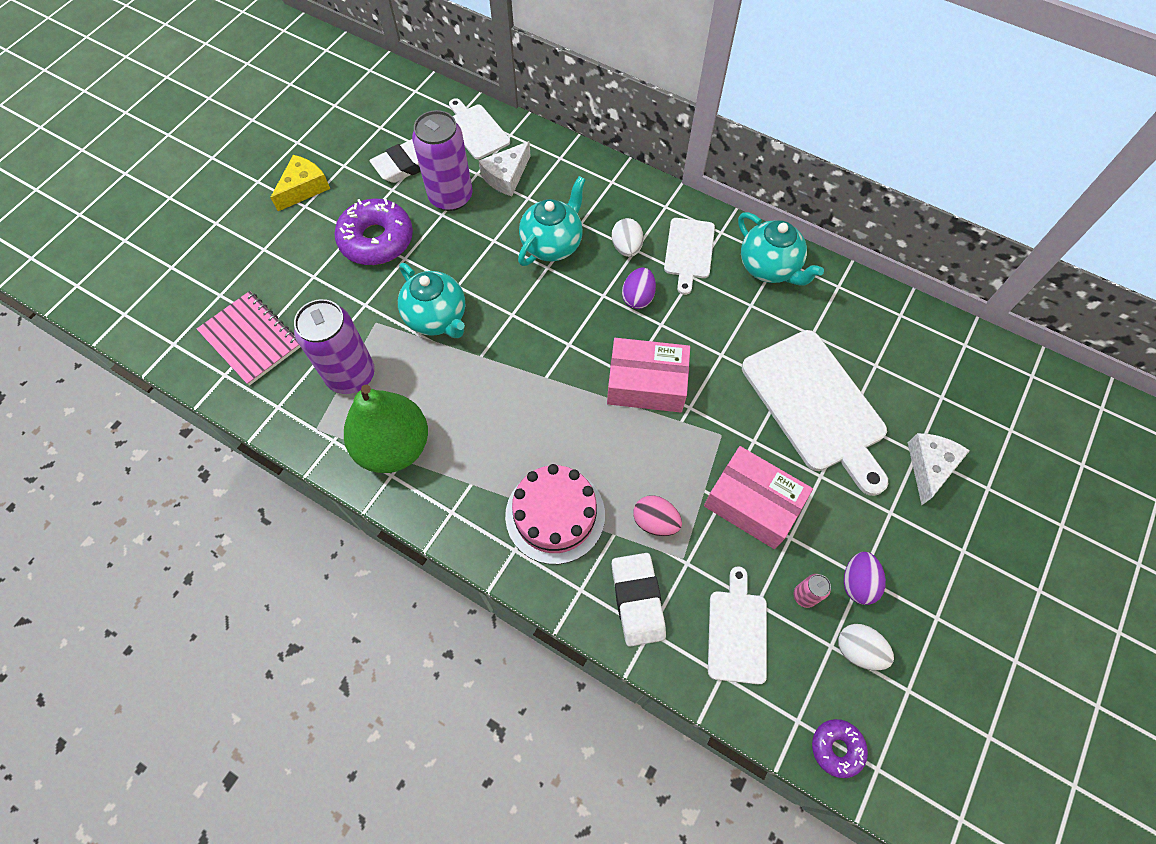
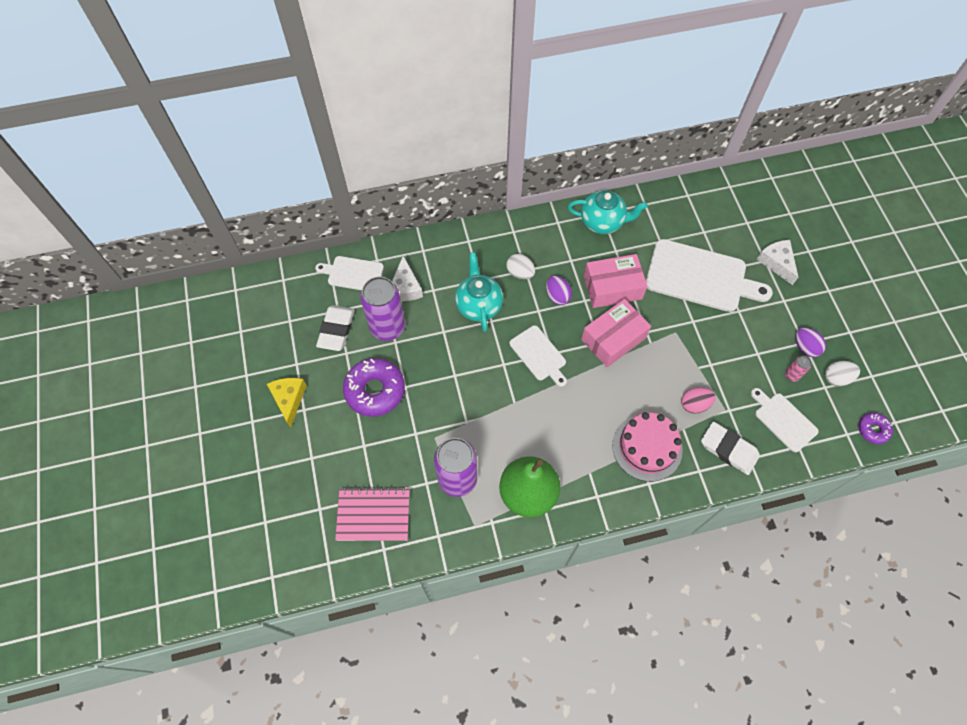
camera: 45 degrees left, 0 degrees up
(437, 318) = (466, 403): turquoise teapot -> none
(689, 251) = (554, 247): white cutting board -> white cutting board (539, 355)
(752, 504) = (725, 353): pink box -> pink box (612, 287)

